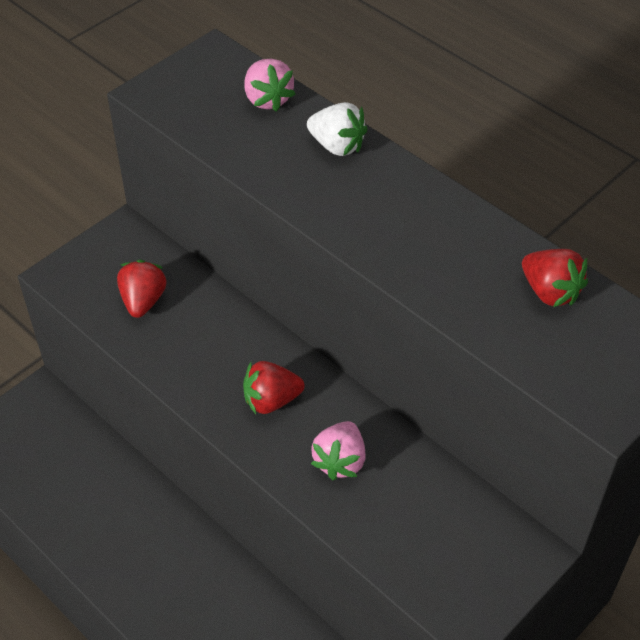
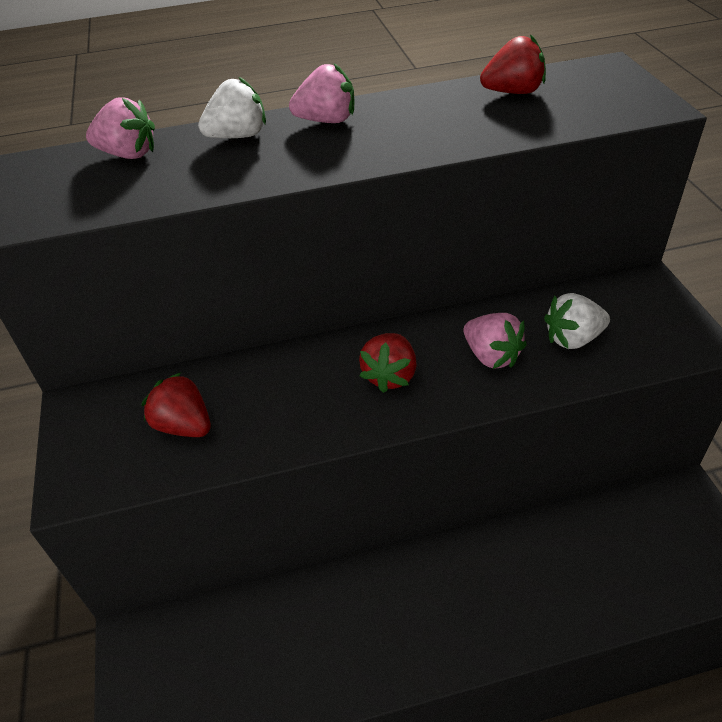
camera: 55 degrees left, 5 degrees down
(400, 187) = (327, 121): none -> pink strawberry
(403, 514) = (573, 339): none -> white strawberry

